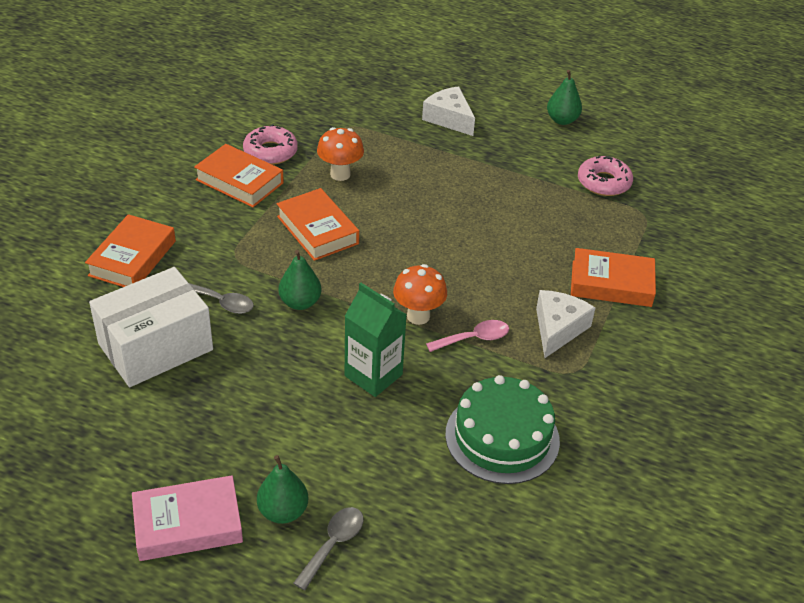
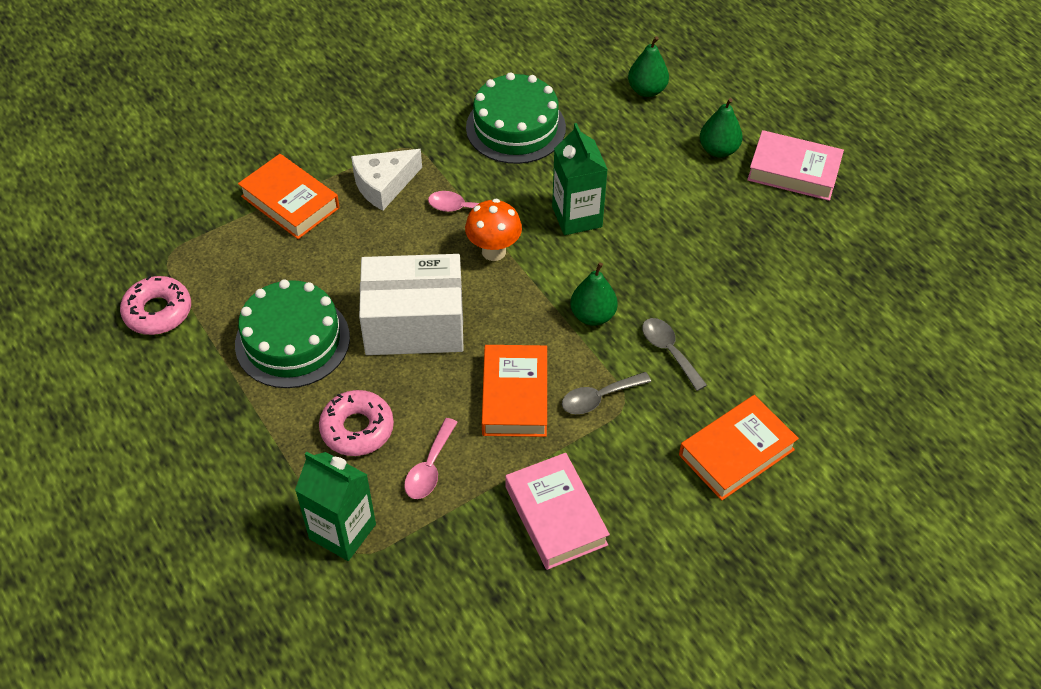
camera: 145 degrees left, 10 degrees up
(155, 347) = (756, 330): white box -> white box (414, 324)
(239, 181) = (555, 515): orange book -> pink book
(270, 152) = (486, 551): pink donut -> pink donut (357, 429)
(333, 544) = (695, 116): grey spoon -> grey spoon (599, 398)
(340, 174) = (429, 467): orange mushroom -> pink spoon
(363, 131) = (342, 531): none -> green carton
(449, 119) = (218, 498): white cheese -> none
(499, 201) = (292, 341): none -> green cake
(562, 120) = (90, 424): green pear -> green pear (647, 90)

